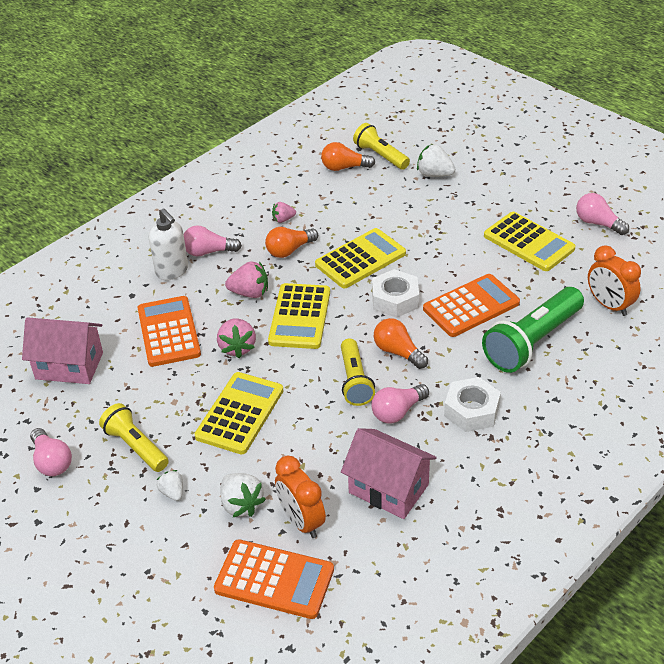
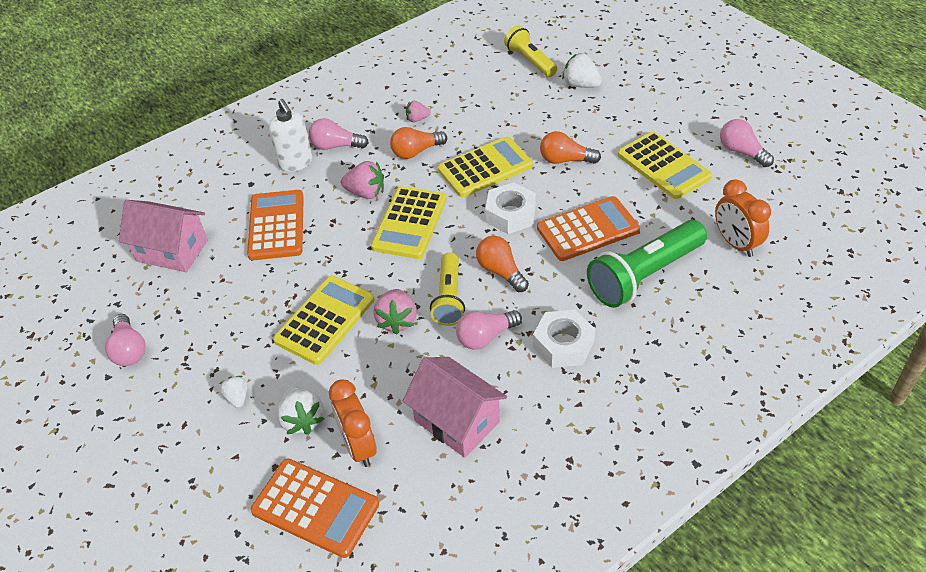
camera: 10 degrees right, 5 degrees up
(136, 446) = (214, 343): yellow flashlight -> none
(237, 347) = (339, 249): pink strawberry -> pink strawberry (397, 320)
(344, 167) = (491, 70): orange light bulb -> orange light bulb (565, 160)

